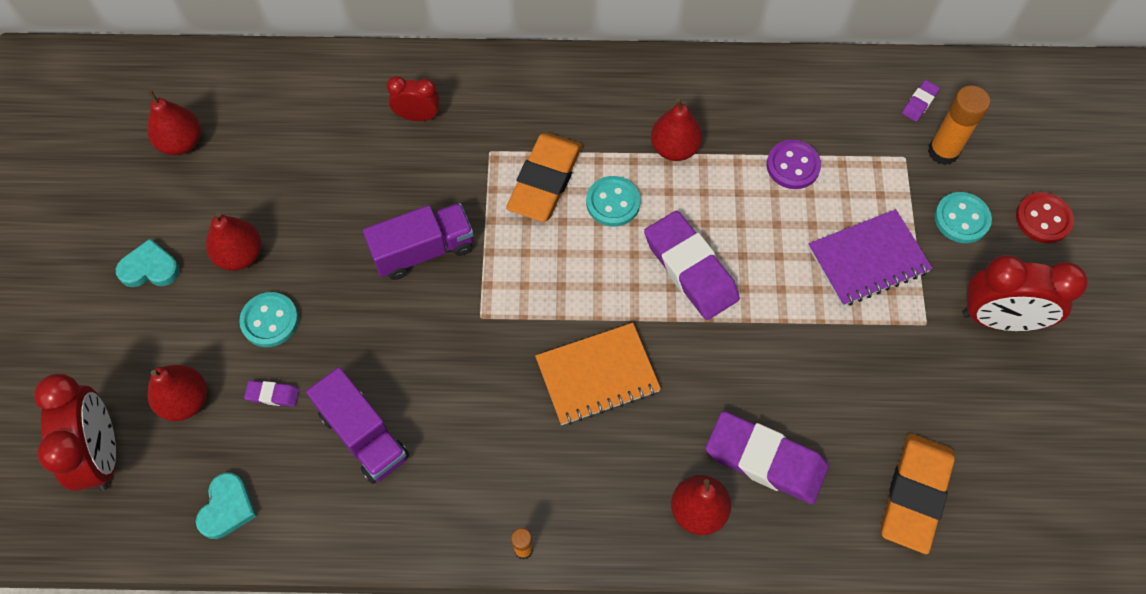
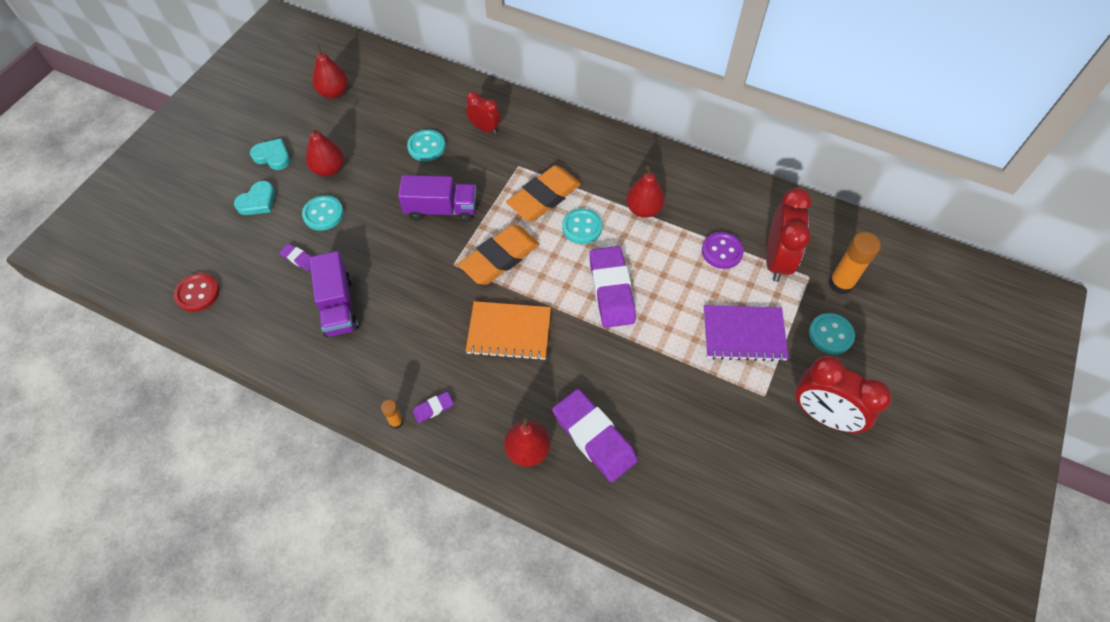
camera: 25 degrees right, 5 degrees down
(102, 453) = (181, 251): red clock -> red clock (776, 260)
(185, 401) = (246, 240): red pear -> none
(227, 508) = (232, 314): turquoise heart -> turquoise heart (257, 201)
(355, 172) = (426, 147): none -> turquoise button
(914, 494) = (691, 510): orange eraser -> orange eraser (500, 258)
(919, 103) = (840, 245): purple eraser -> purple eraser (433, 408)
(1043, 219) = (896, 359): red button -> red button (197, 293)

